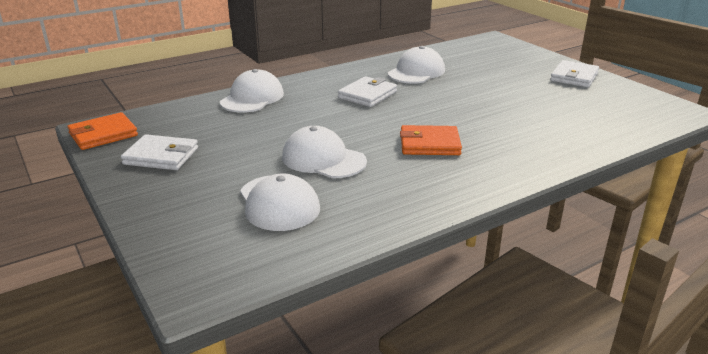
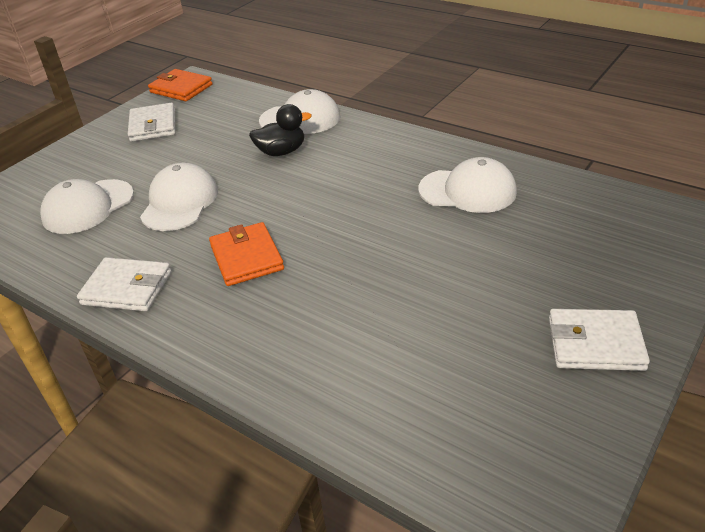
camera: 70 degrees right, 10 degrees up
(294, 112) = (281, 152): none -> black duck
(367, 95) = (360, 179): white wallet -> white wallet (127, 288)

